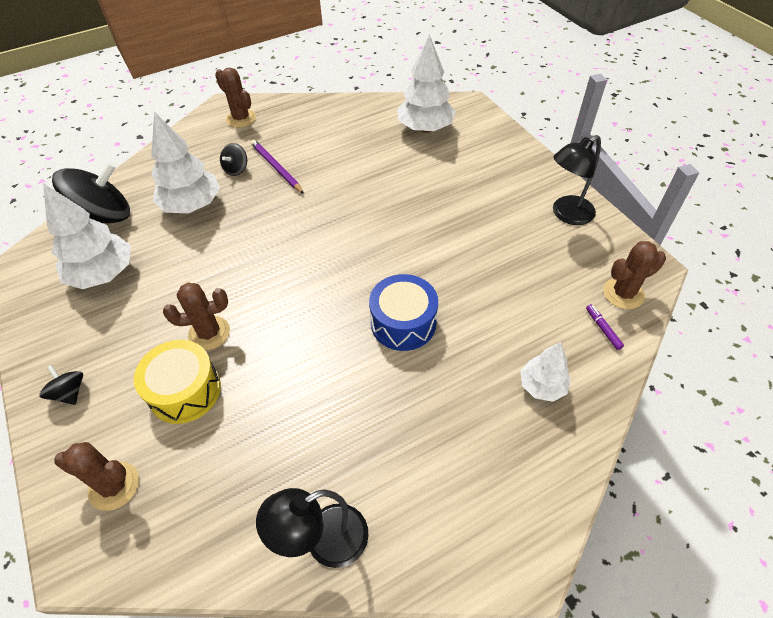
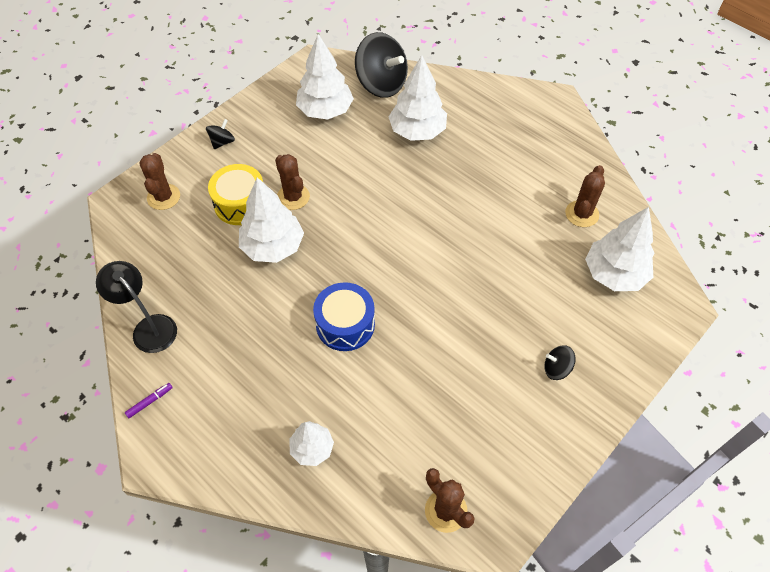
camera: 70 degrees right, 5 degrees up
(236, 169) = (474, 143): black spinning top -> black spinning top (556, 369)
(241, 119) = (545, 119): brown cactus -> brown cactus (582, 214)
(269, 369) = (273, 247): none -> white tree
(276, 168) = (490, 170): purple pencil -> none
(566, 214) = (540, 440): black lamp -> none
(602, 329) = (393, 494): purple marker -> purple marker (150, 401)

